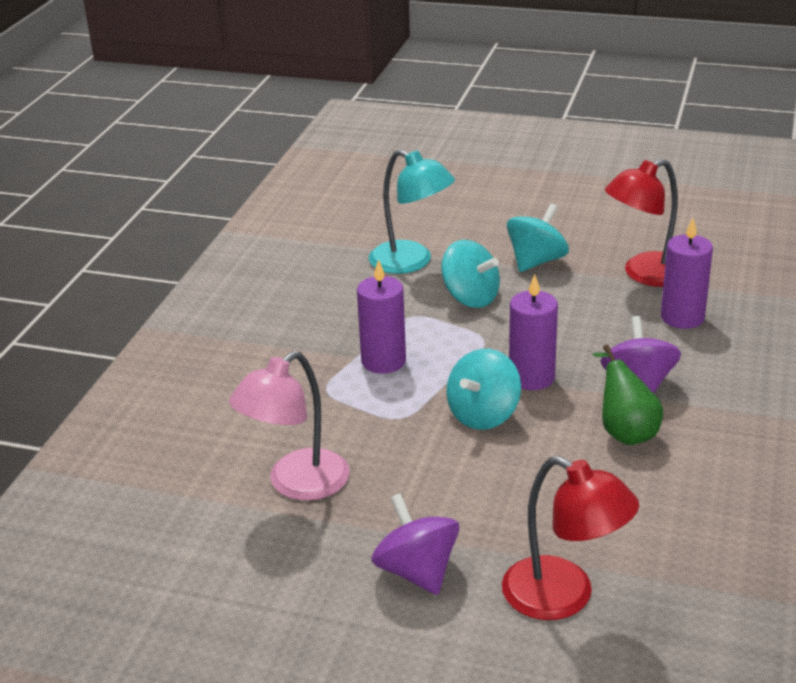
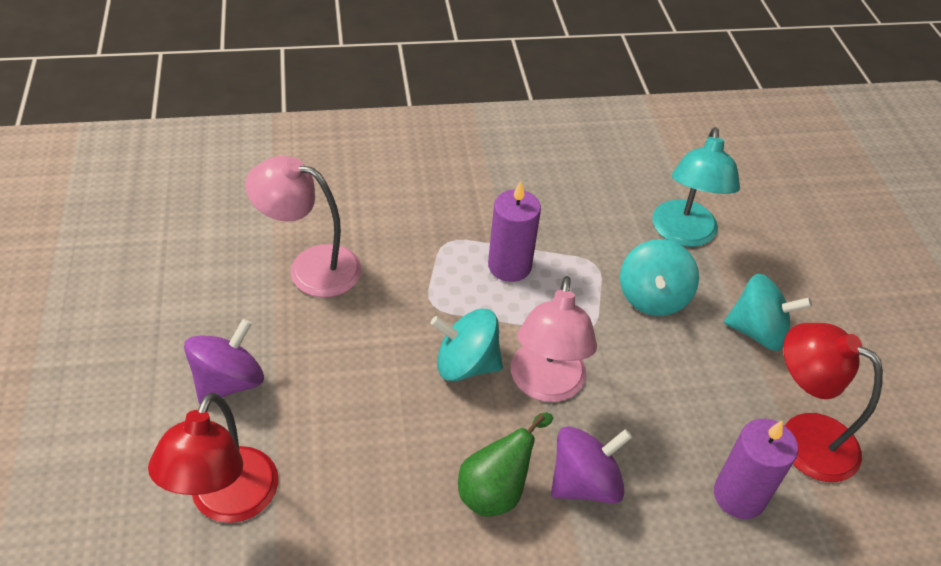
camera: 60 degrees right, 15 degrees up
(531, 377) = (546, 385): purple candle -> pink lamp

